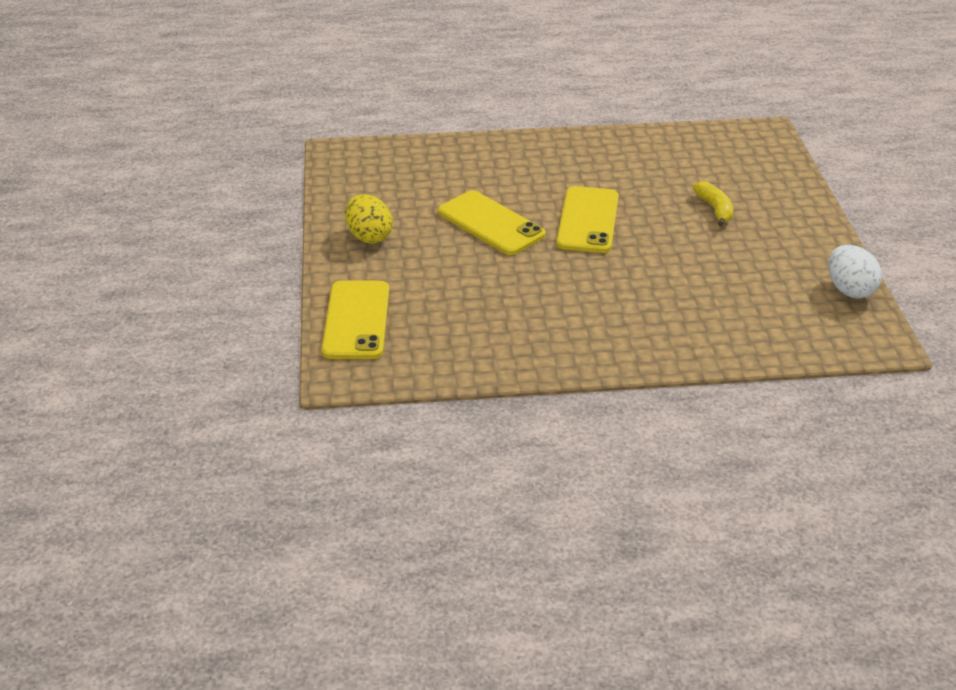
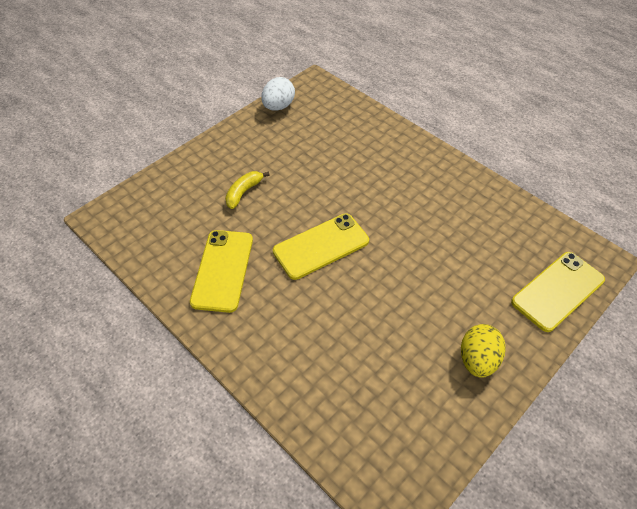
camera: 130 degrees left, 15 degrees up
(490, 223) = (381, 297): yellow phone -> yellow phone (223, 270)

